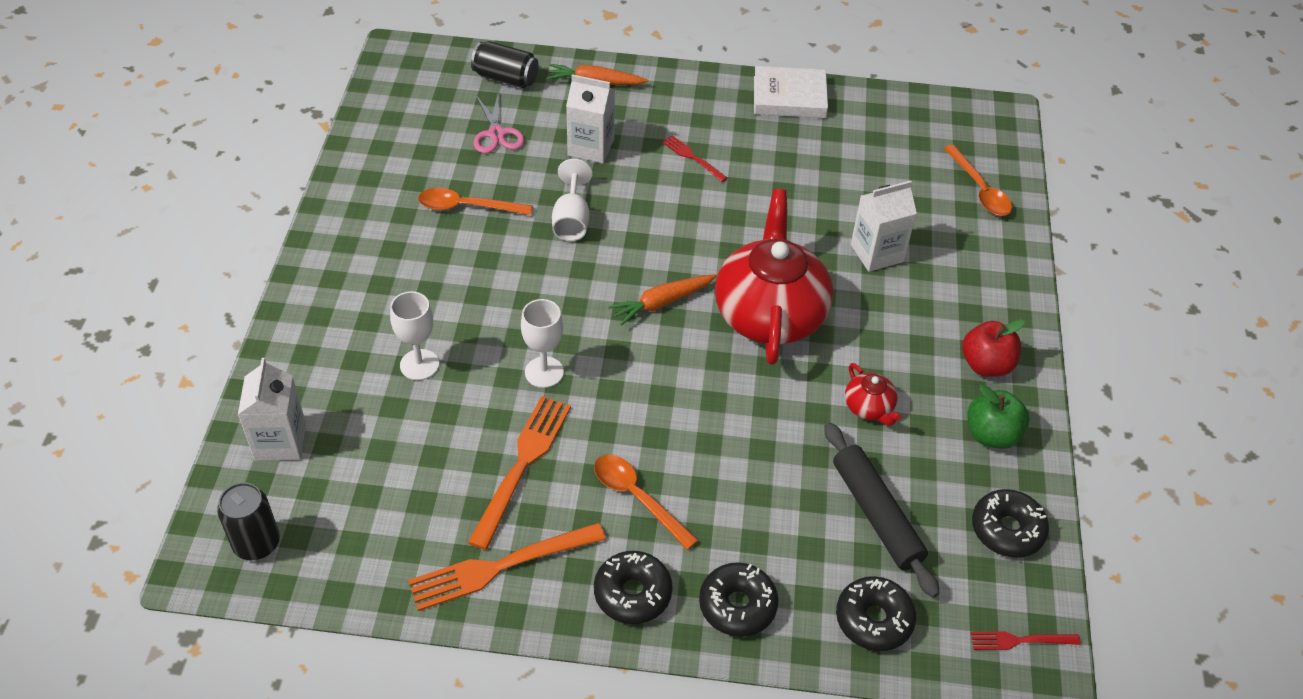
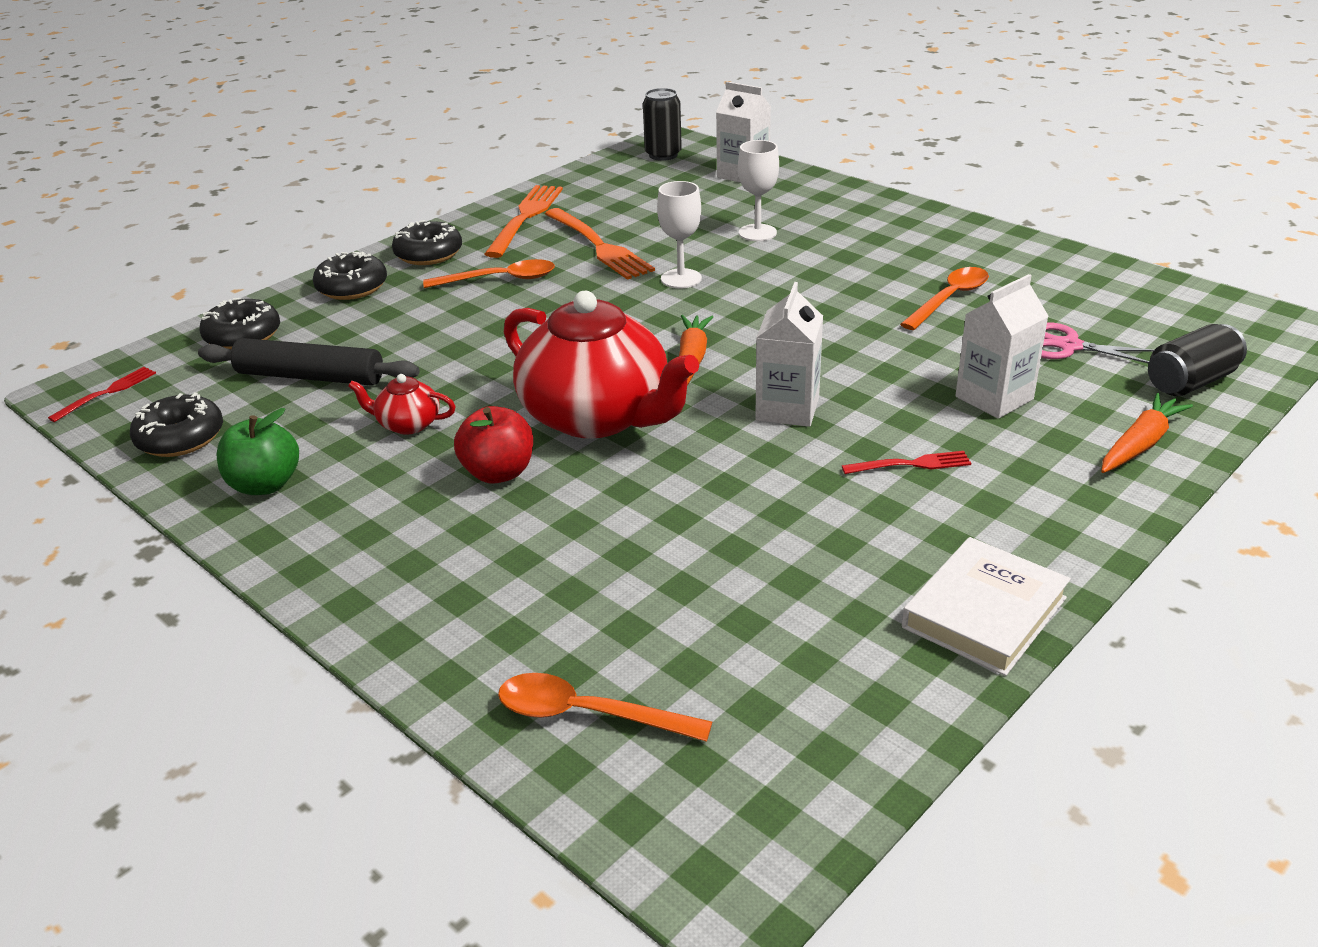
camera: 130 degrees right, 15 degrees down
(571, 220) = (872, 348): white goblet -> none
(876, 253) = (589, 536): white carton -> white carton (787, 409)
(986, 365) = (335, 531): red apple -> red apple (498, 473)

